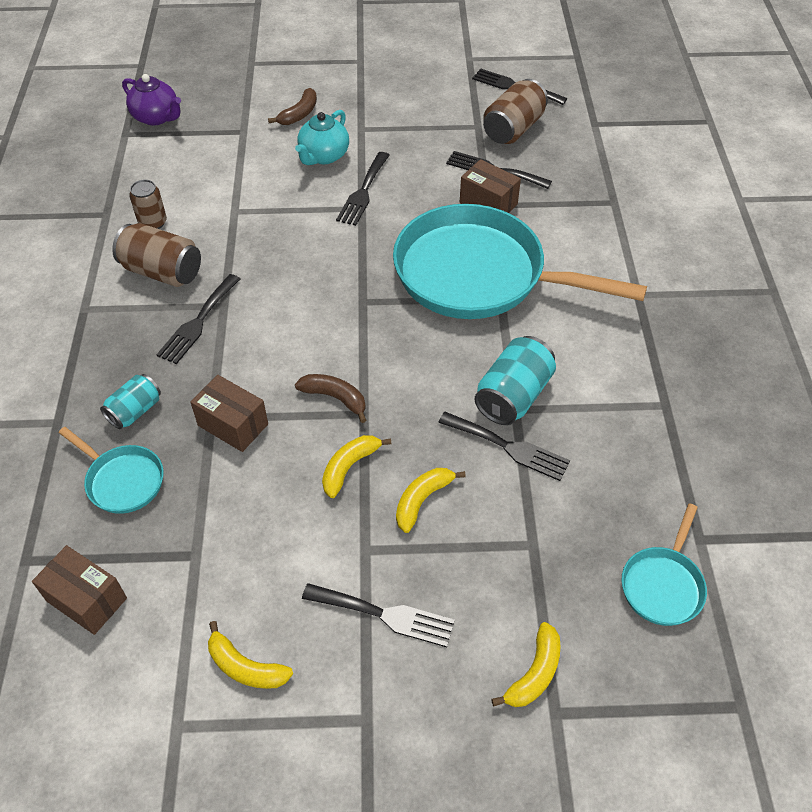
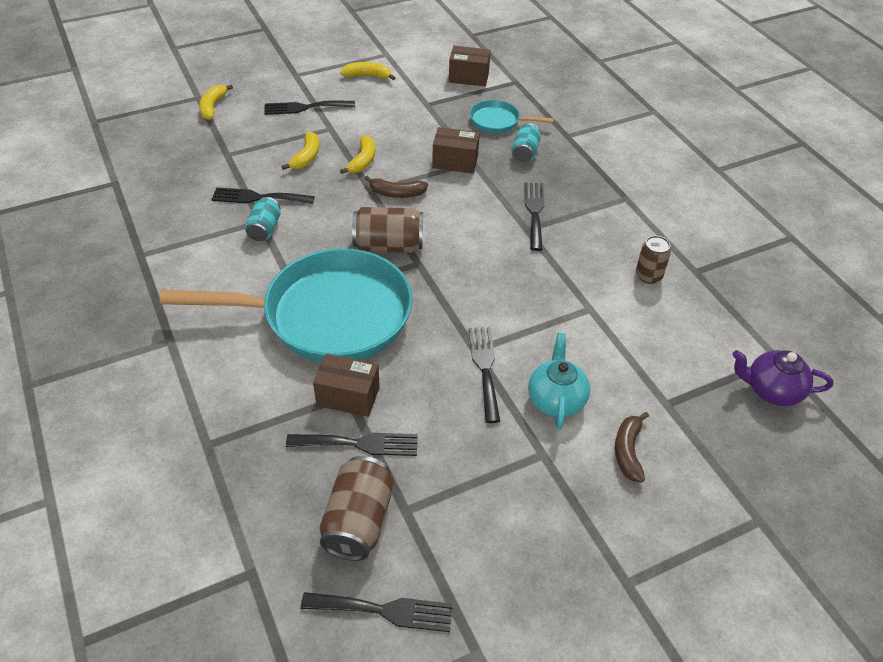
camera: 155 degrees right, 5 degrees down
(162, 272) = (598, 239): brown can -> brown can (388, 246)
(513, 395) = (264, 229): turquoise can -> turquoise can, size x0.63
(663, 584) = (140, 156): turquoise pan -> none

